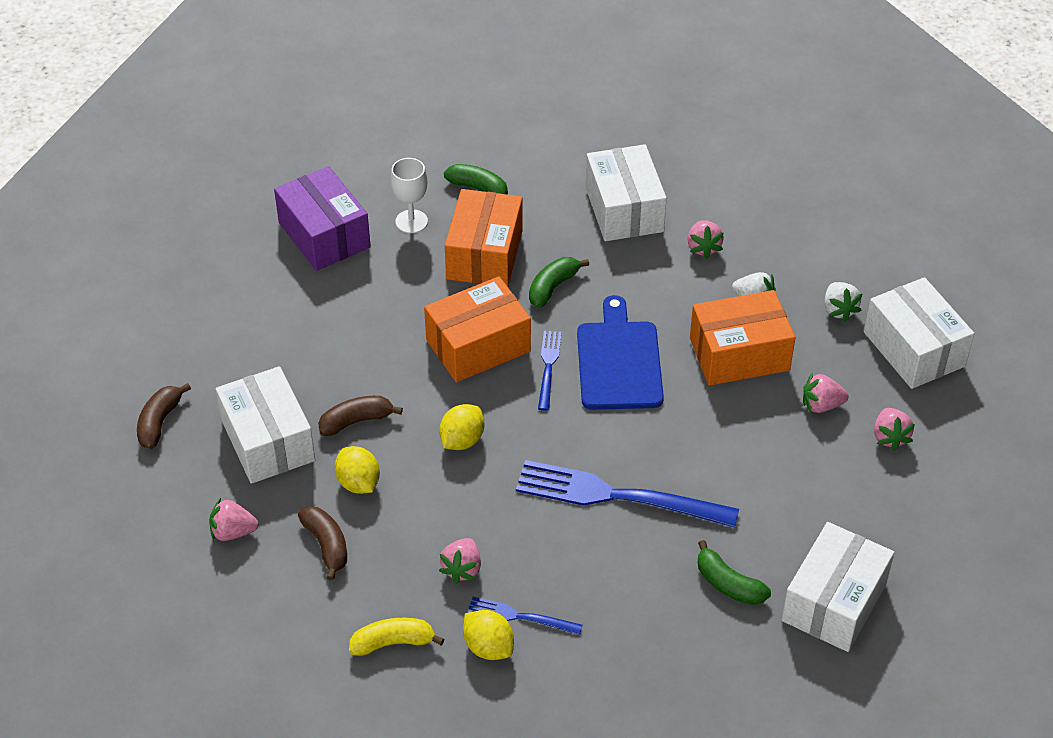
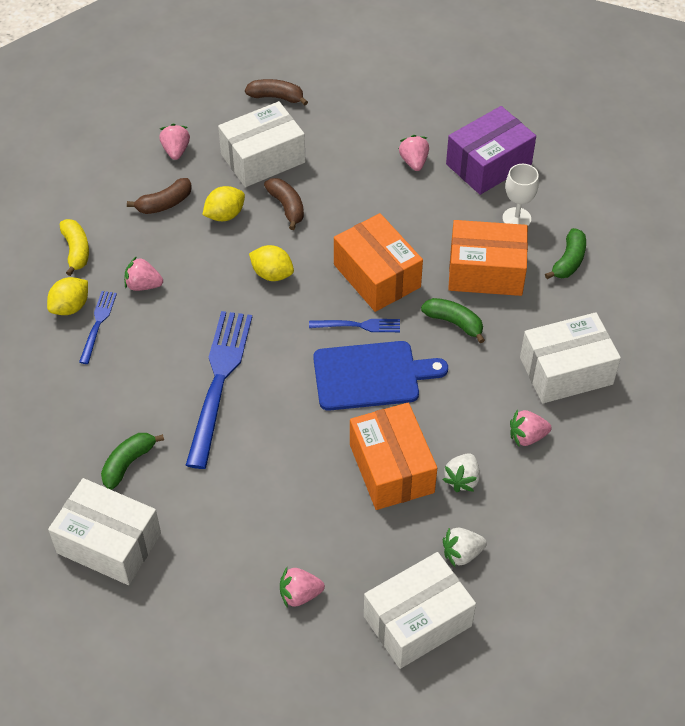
camera: 85 degrees right, 5 degrees up
(821, 405) = (335, 536): pink strawberry -> pink strawberry (414, 162)

